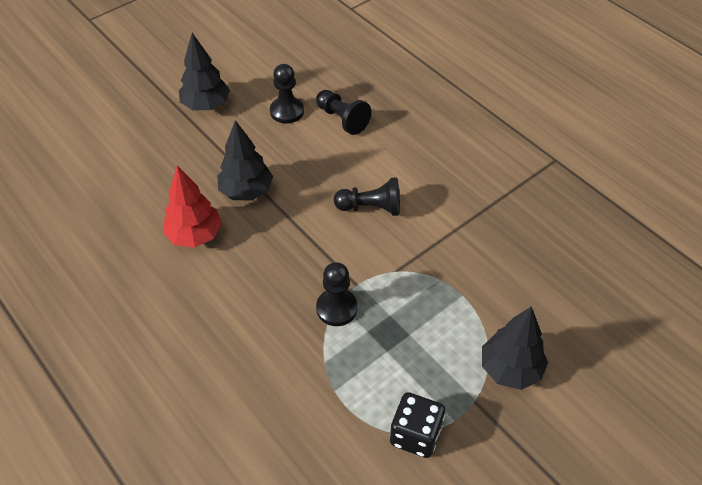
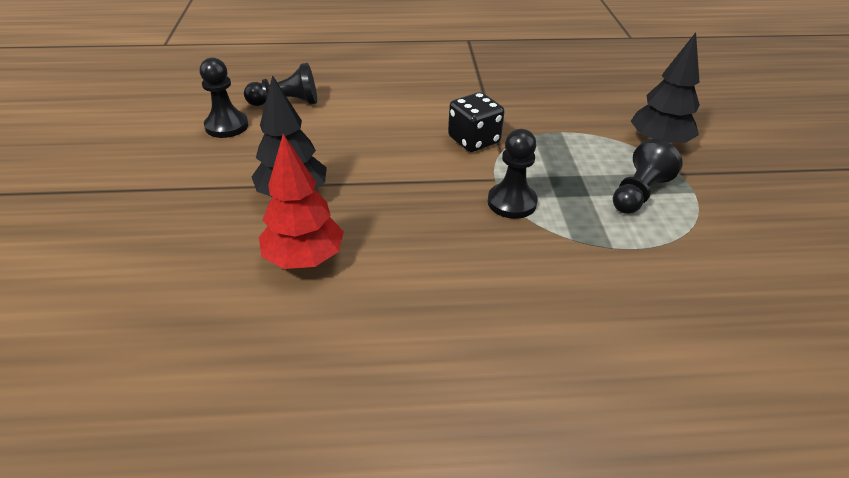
camera: 55 degrees left, 10 degrees down
(206, 105) = (131, 170): black tree -> none
(371, 208) = (412, 133): black pawn -> black pawn (638, 193)
(415, 434) = (697, 220): black dice -> black dice (474, 140)

